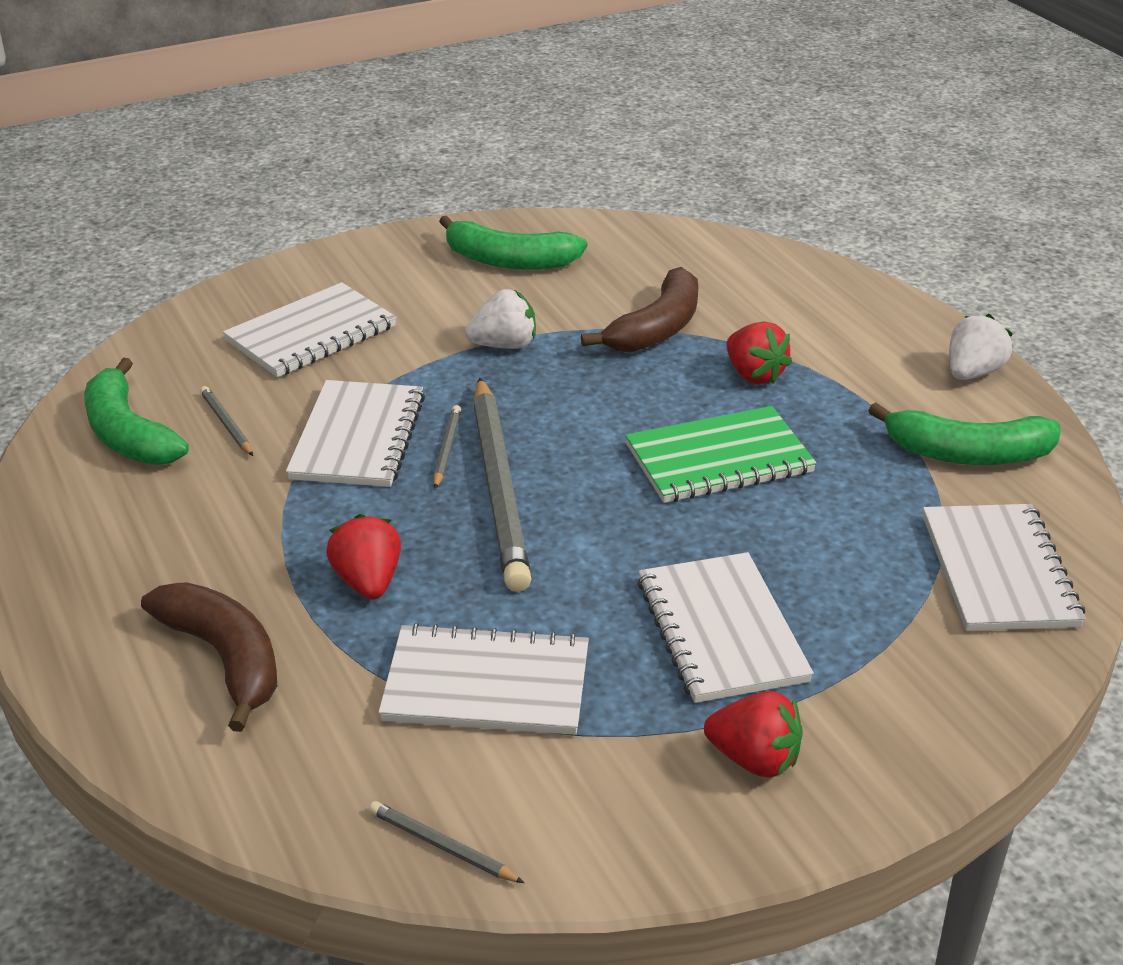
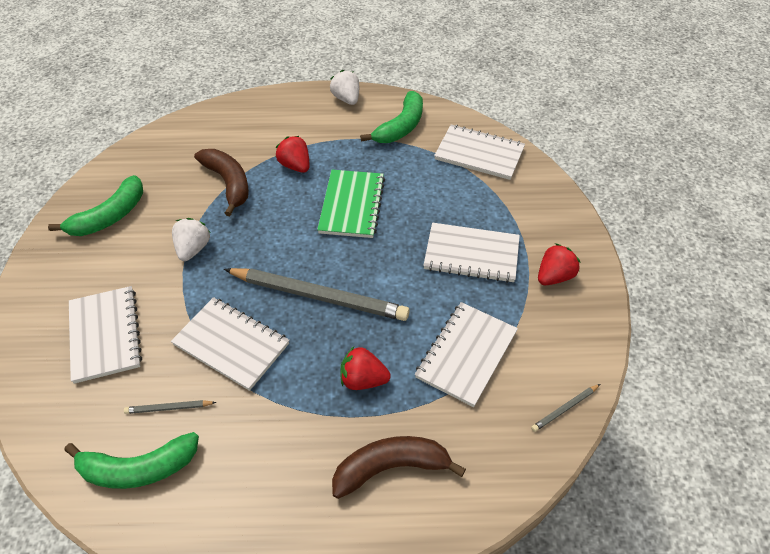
camera: 65 degrees left, 15 degrees up
(447, 449) = (271, 307): grey pencil -> none
(754, 375) = (295, 166): red strawberry -> red strawberry turned 120 degrees counterclockwise

